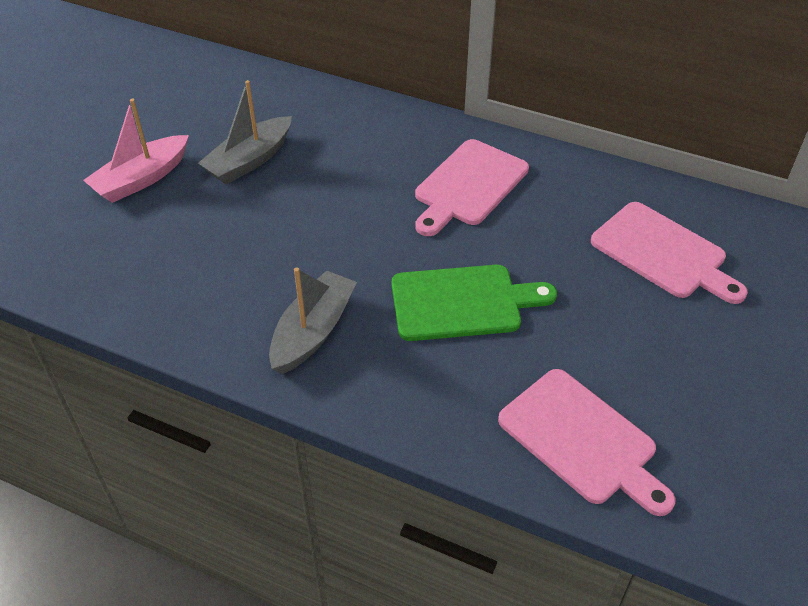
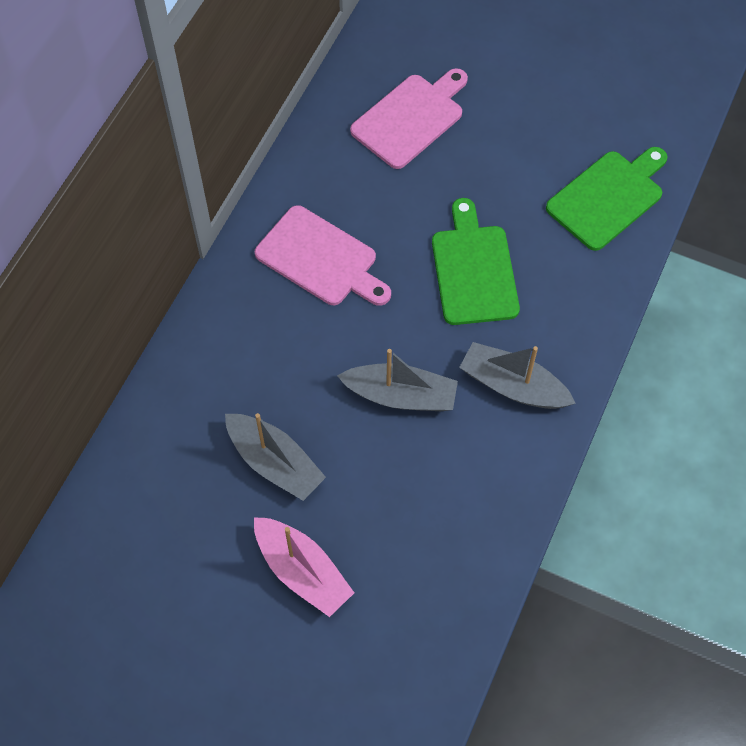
camera: 90 degrees left, 15 degrees up
(309, 243) = (401, 395): none -> grey boat
(582, 440) = (608, 197): pink cutting board -> green cutting board

